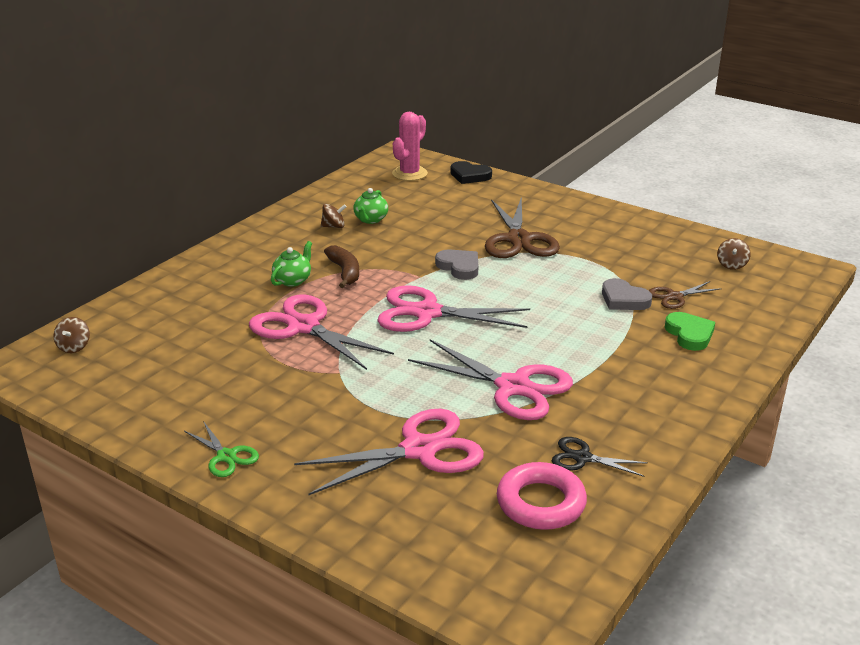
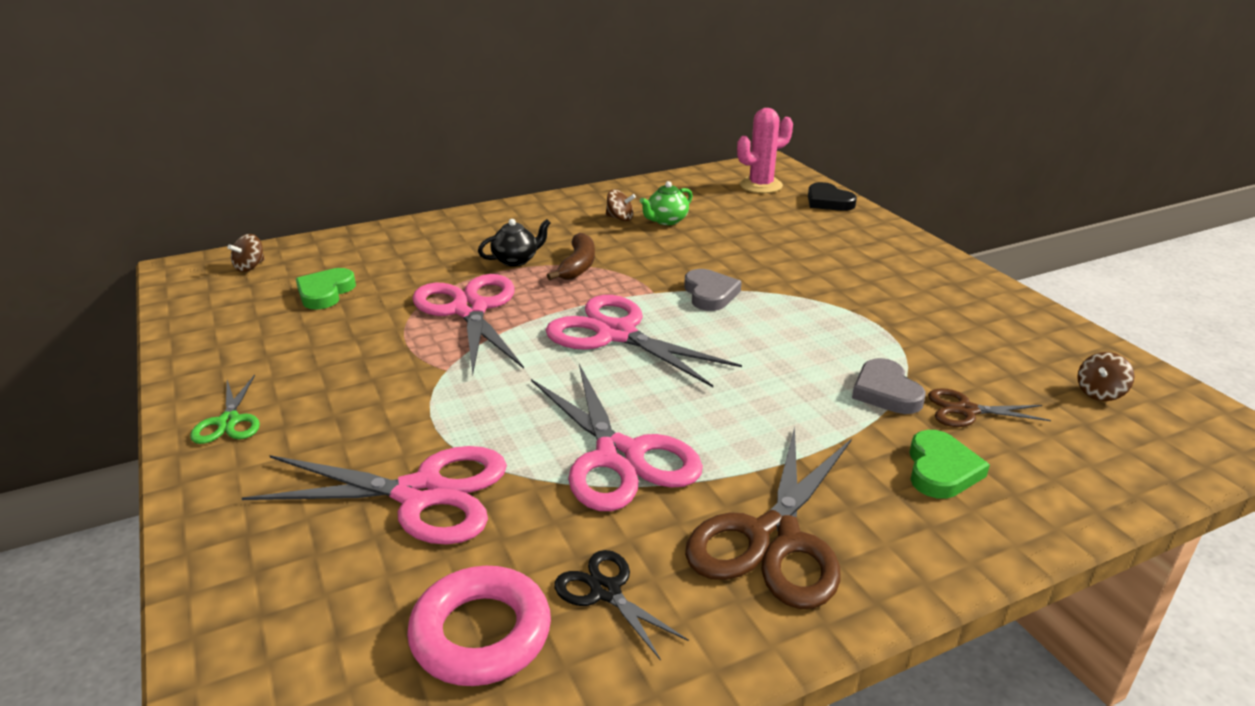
camera: 30 degrees right, 0 degrees up
(171, 347) = (325, 292): none -> green heart
(293, 280) = (516, 260): green teapot -> black teapot
(518, 239) = (815, 282): brown scissors -> brown scissors (773, 538)

